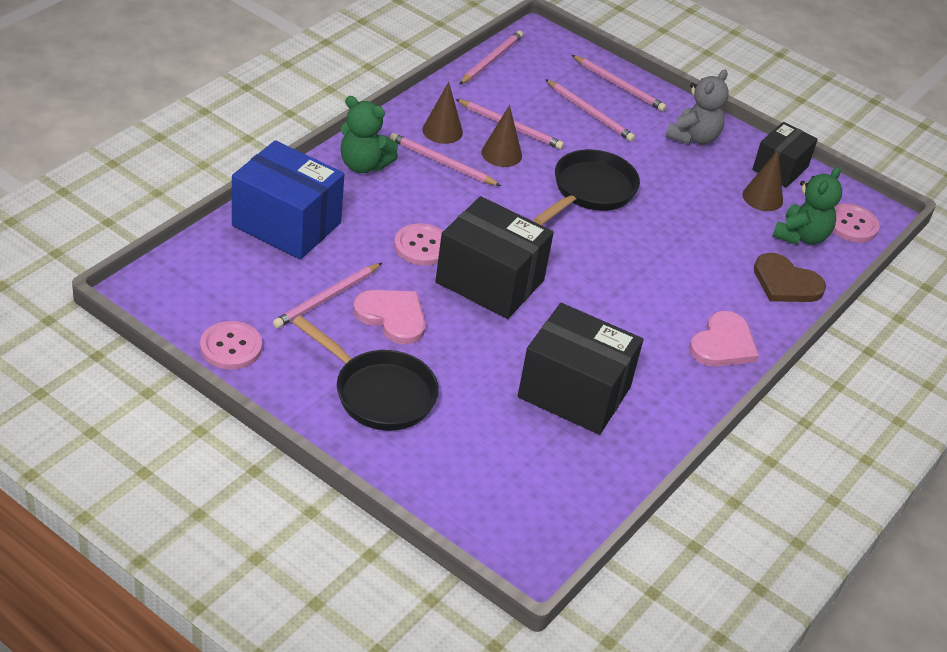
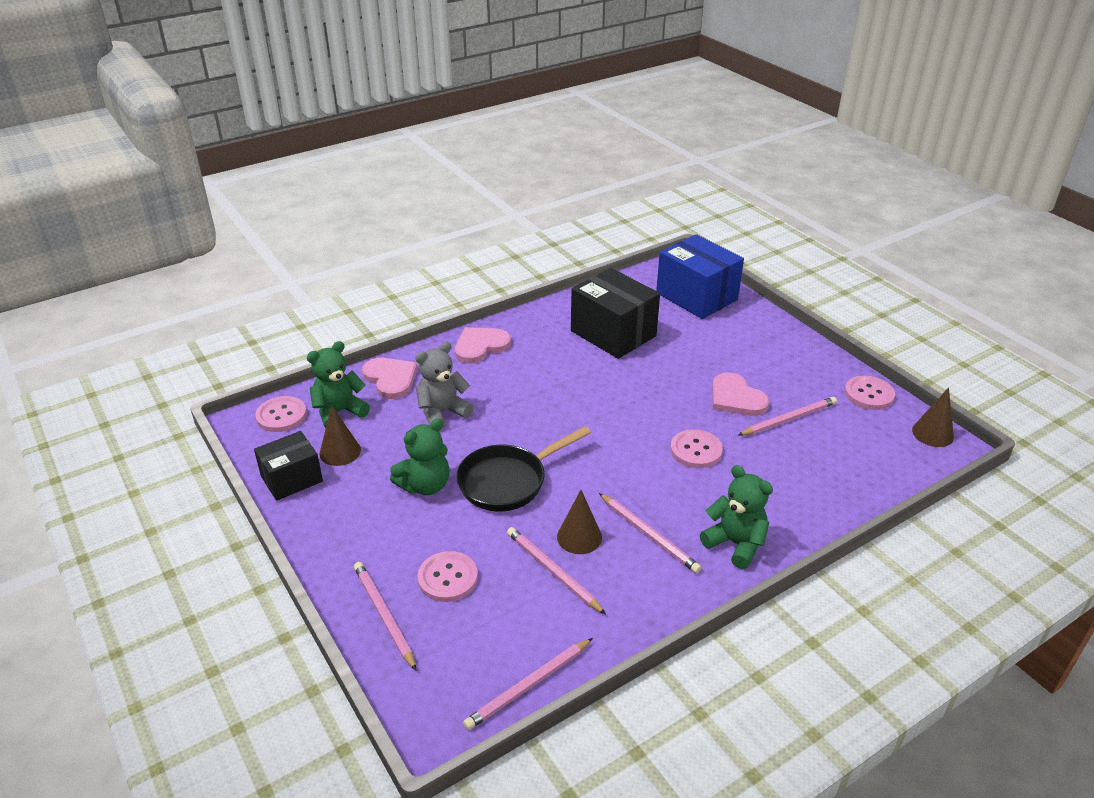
camera: 155 degrees left, 5 degrees down
(286, 224) = (822, 488): blue box -> blue box (696, 296)
(378, 393) = (757, 351): black pan -> none
(442, 131) = (635, 577): brown cone -> brown cone (932, 433)
(490, 281) = (645, 413): black box -> none
(590, 113) = (448, 578): pink pencil -> pink button
(661, 178) = (425, 485): none -> green teddy bear
(693, 137) = (351, 528): grey teddy bear -> grey teddy bear (442, 413)
(786, 283) = (390, 379): brown heart -> pink heart

